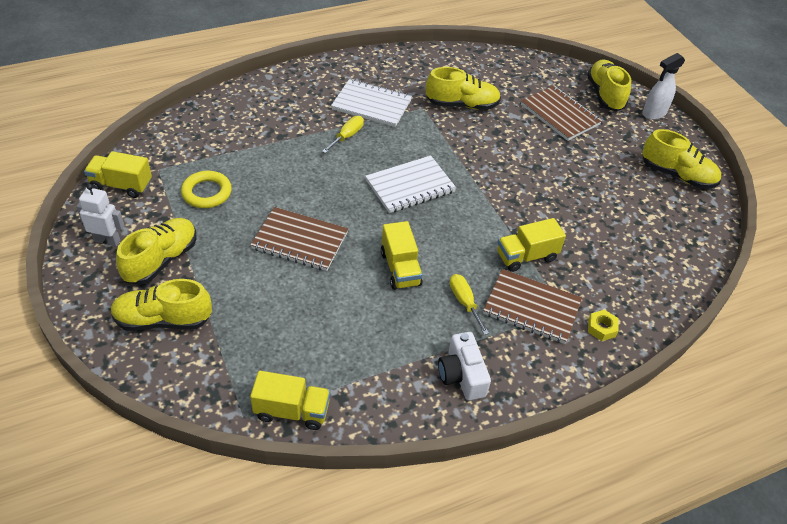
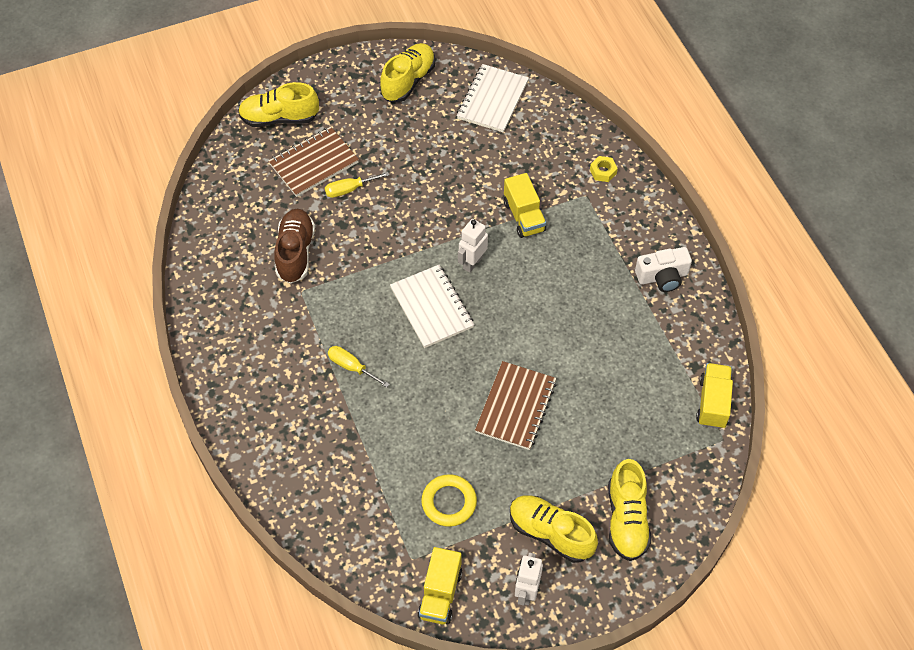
camera: 85 degrees left, 10 degrees up
(371, 105) = (295, 342): white notebook -> white notebook (492, 100)
(400, 268) = (546, 319): yellow truck -> none
(462, 105) = (295, 253): yellow shoe -> brown shoe
(463, 215) = (472, 263): none -> white robot
(464, 302) = (583, 269): yellow screwdriver -> yellow screwdriver (349, 189)
(531, 308) = (585, 219): brown notebook -> none
(654, 113) = (312, 81): white spray bottle -> none

